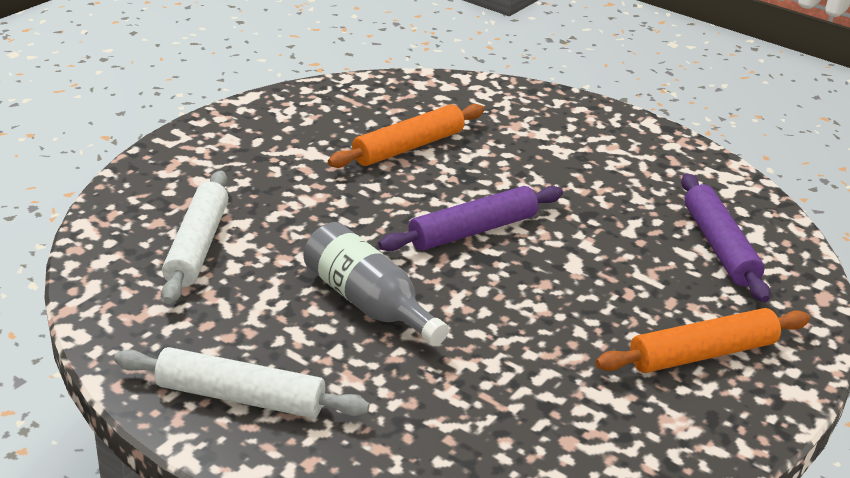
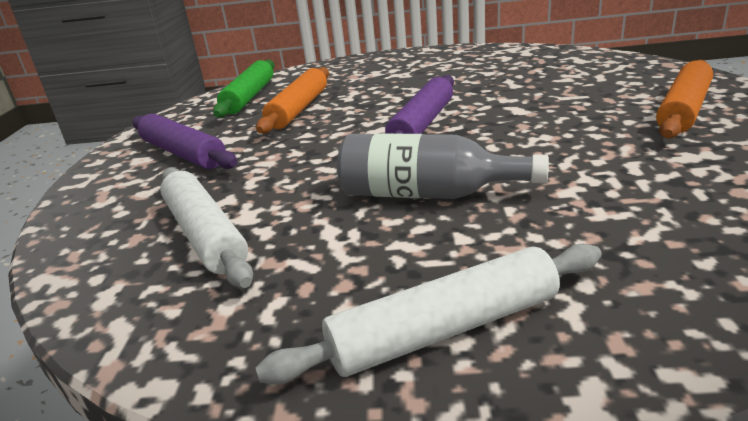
camera: 30 degrees left, 5 degrees down
(391, 103) = (250, 97): none -> green rolling pin
(719, 247) = (574, 70): purple rolling pin -> purple rolling pin (183, 153)

